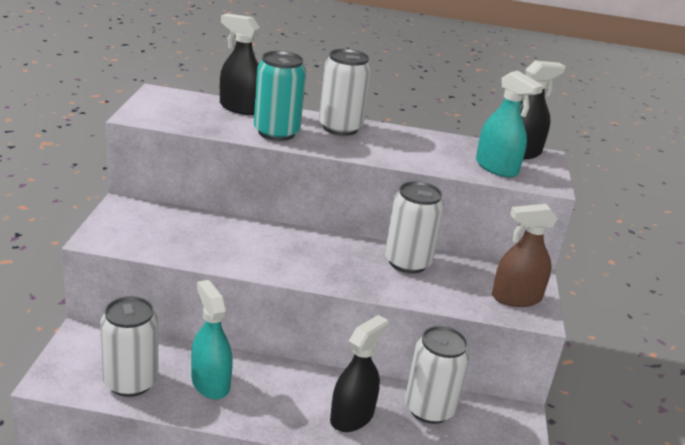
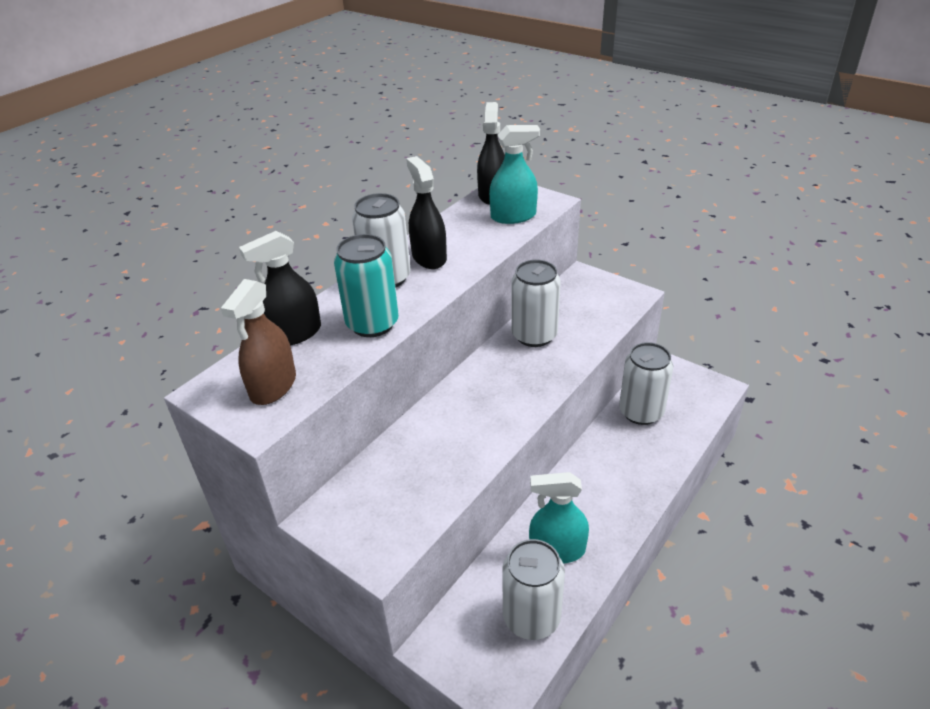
camera: 55 degrees left, 10 degrees up
(352, 416) = (635, 463): black spray bottle -> black spray bottle (429, 257)
(516, 298) = (608, 295): brown spray bottle -> brown spray bottle (273, 386)

